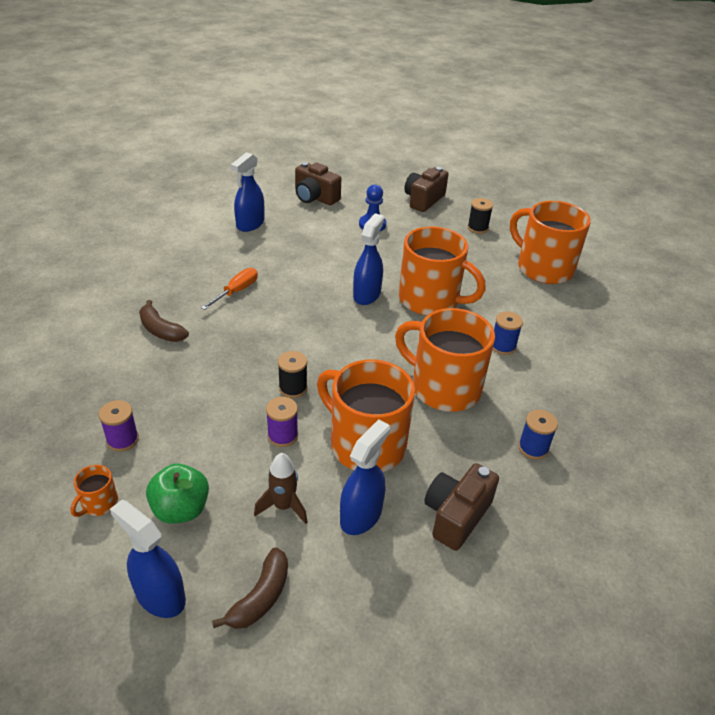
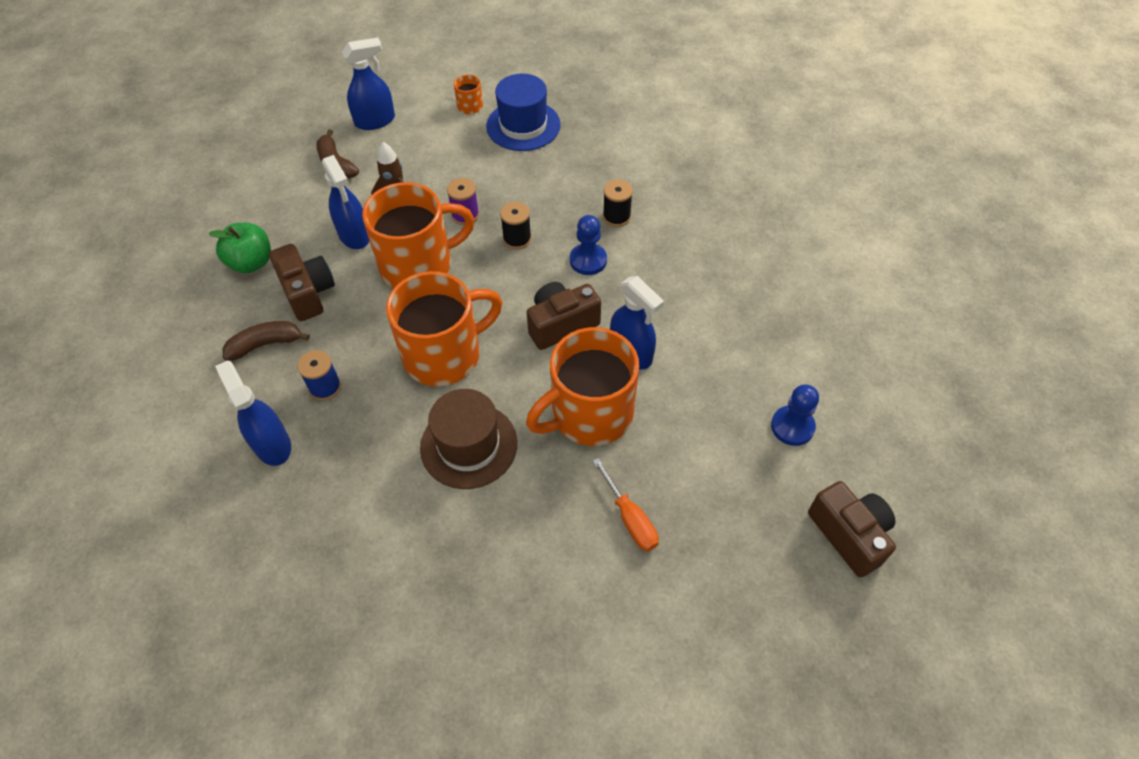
camera: 120 degrees right, 15 degrees up
(122, 440) = (523, 125): purple spool -> blue hat
(161, 330) = (651, 170): brown banana -> brown banana (266, 344)
(181, 509) = (434, 142): green apple -> green apple (251, 262)
(237, 291) = (691, 239): orange screwdriver -> orange screwdriver (630, 519)
(250, 224) = (835, 289): blue spray bottle -> blue spray bottle (272, 444)
(292, 338) = (588, 260): none -> blue pawn
(315, 197) = (892, 385): brown camera -> brown camera (561, 324)
(477, 228) = (736, 571): black spool -> black spool (616, 217)
(502, 346) = (469, 445): blue spool -> brown hat
(543, 268) = (593, 603): orange mug -> none

